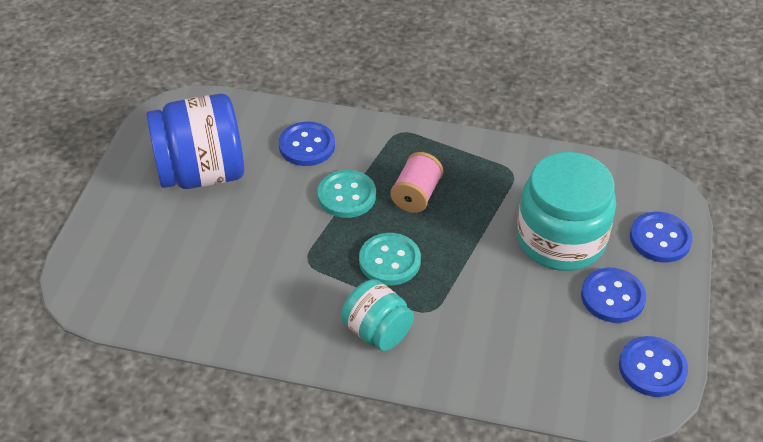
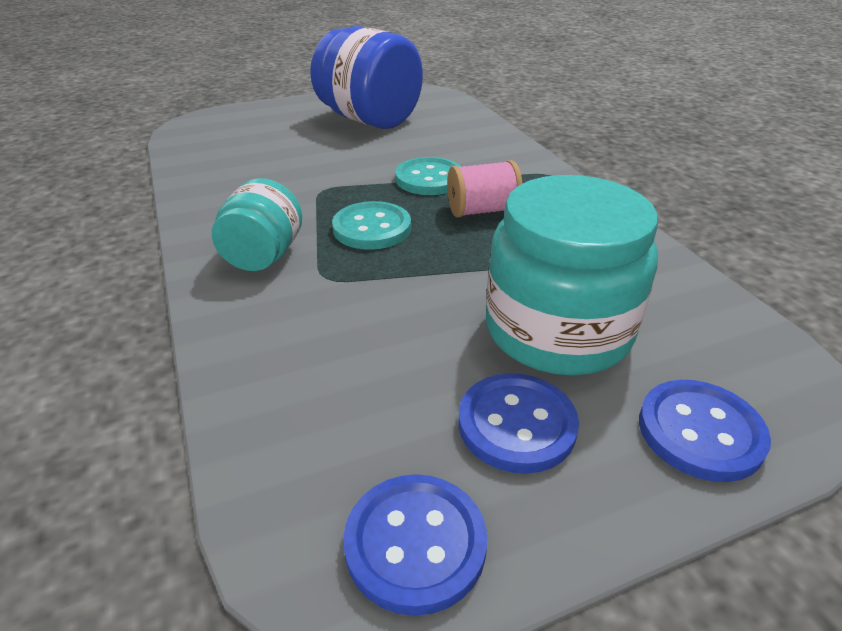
camera: 55 degrees right, 10 degrees down
(307, 146) = (462, 144): blue button -> none

